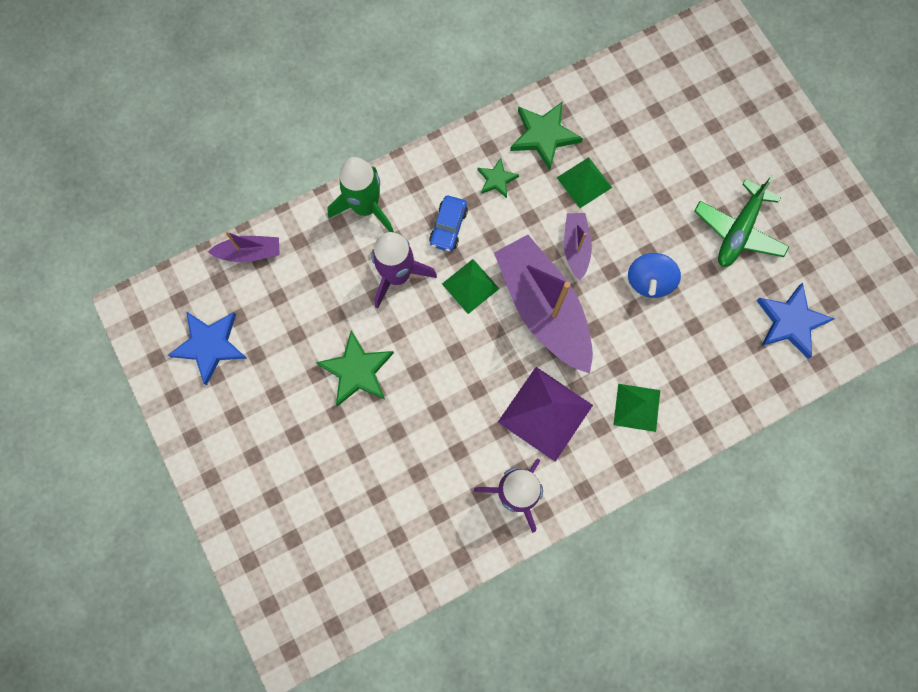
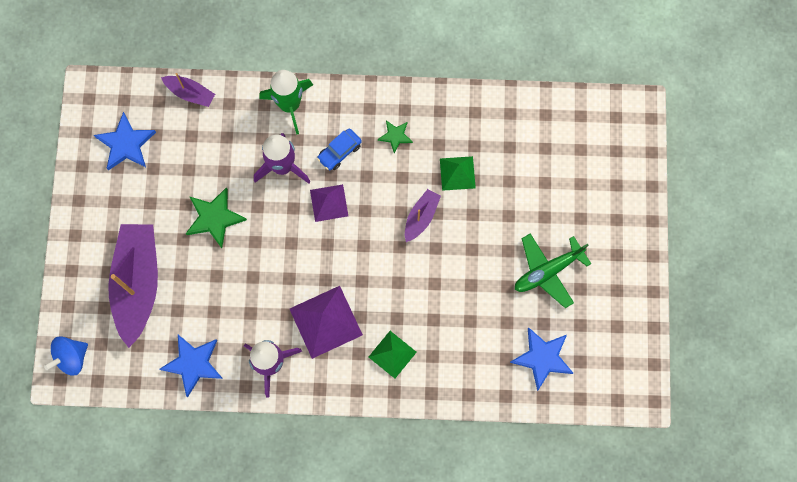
camera: 30 degrees right, 0 degrees up
(430, 543) = (193, 364): none -> blue star
(470, 286) = (329, 203): green pyramid -> purple pyramid
(543, 308) = (370, 247): purple boat -> purple boat (138, 283)
(544, 136) = (449, 122): green star -> none
(649, 281) = (458, 271): blue spinning top -> blue spinning top (71, 358)

